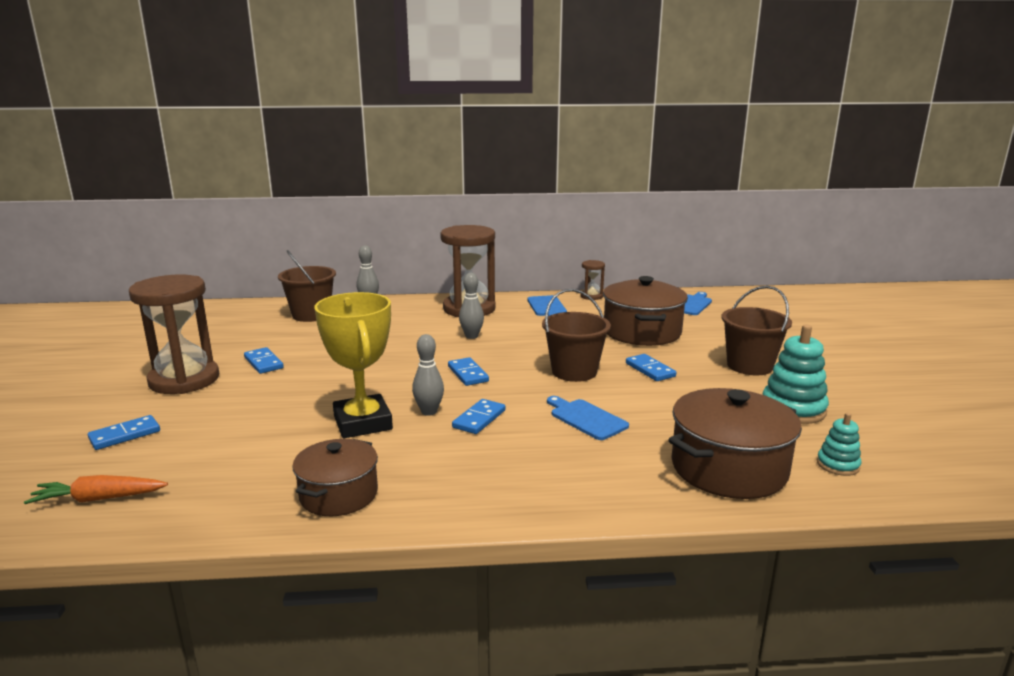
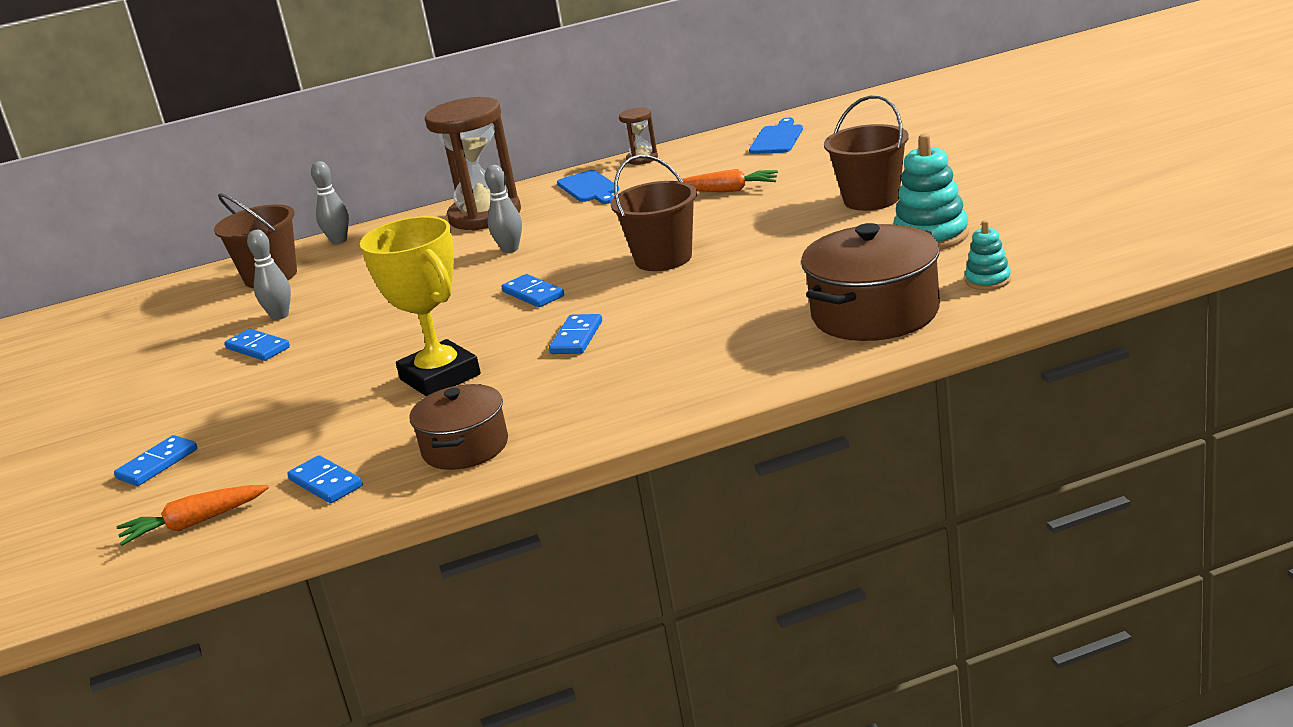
camera: 10 degrees left, 5 degrees up
(184, 380) = (171, 392): brown hourglass -> none
(429, 412) = (512, 346): grey bowling pin -> grey bowling pin (280, 316)
(586, 418) = (701, 305): blue cutting board -> none
(642, 332) = (727, 190): brown pot -> orange carrot
(650, 370) = (754, 233): blue domino -> blue domino (326, 483)

